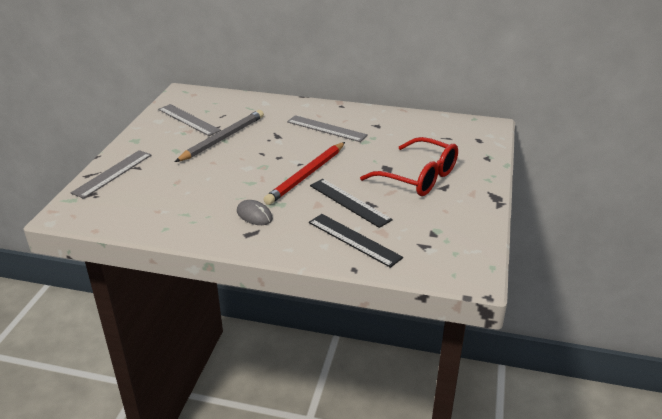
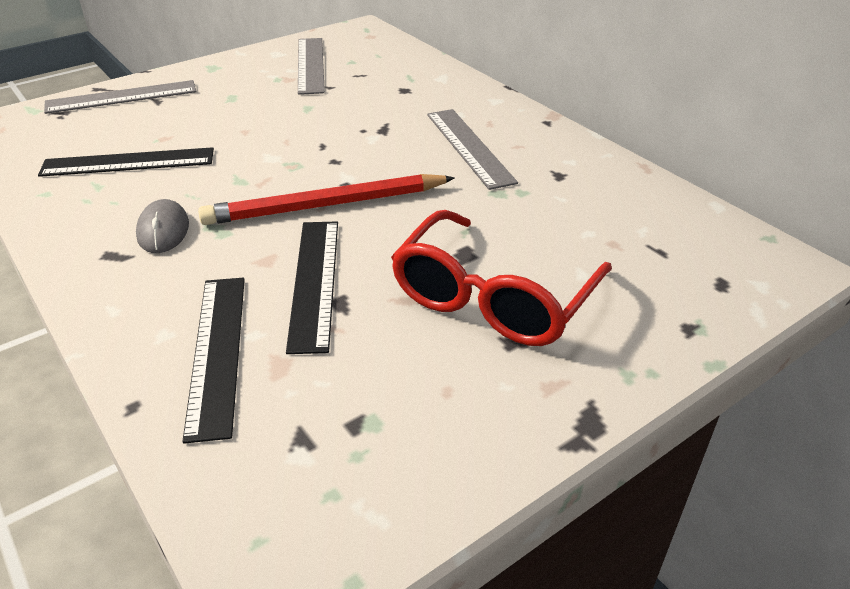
camera: 40 degrees right, 5 degrees up
(181, 199) = (128, 162): none -> black ruler
(223, 138) = (308, 104): grey pencil -> none
(418, 177) = (494, 297): red glasses -> red glasses turned 45 degrees clockwise

